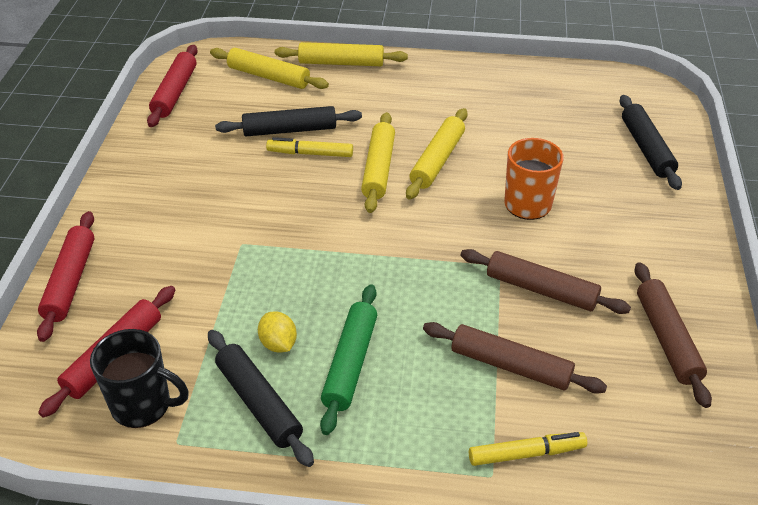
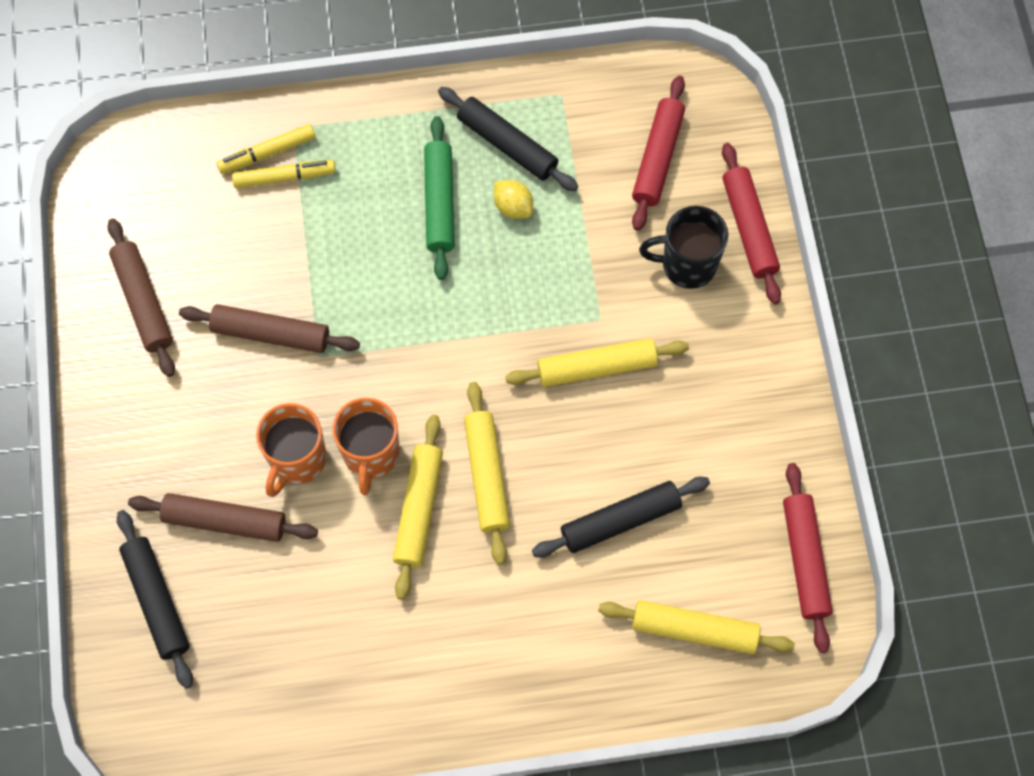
camera: 165 degrees right, 25 degrees up
(143, 405) = (606, 119): black mug -> black mug (687, 265)
(310, 153) = (578, 482): yellow marker -> yellow marker (284, 177)
(341, 63) = (604, 691): yellow rolling pin -> yellow rolling pin (596, 367)
(467, 196) = (371, 455): none -> orange mug
(510, 365) = (291, 236): brown rolling pin -> brown rolling pin (225, 521)

